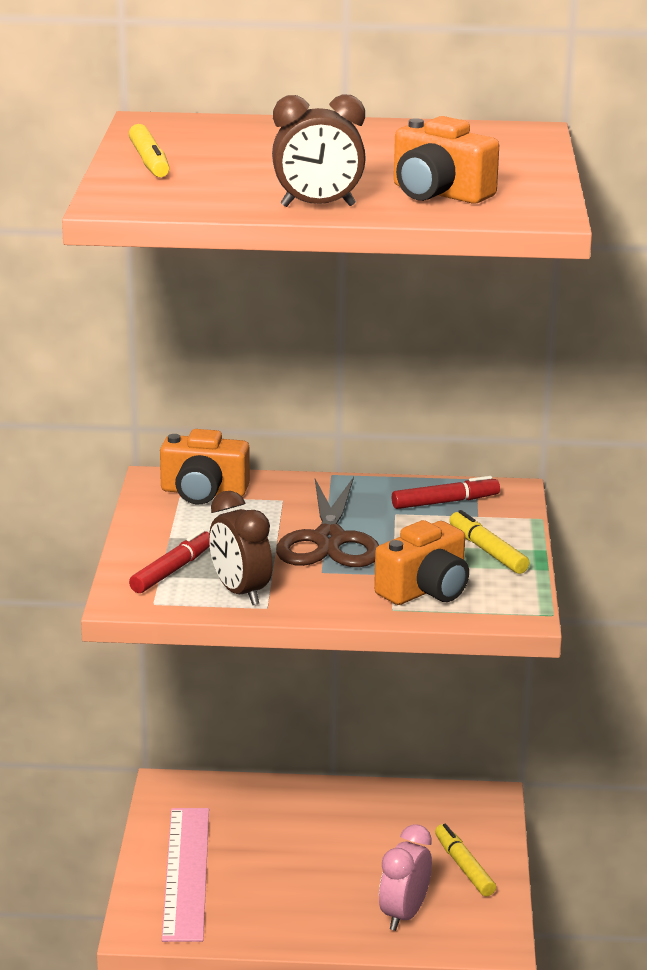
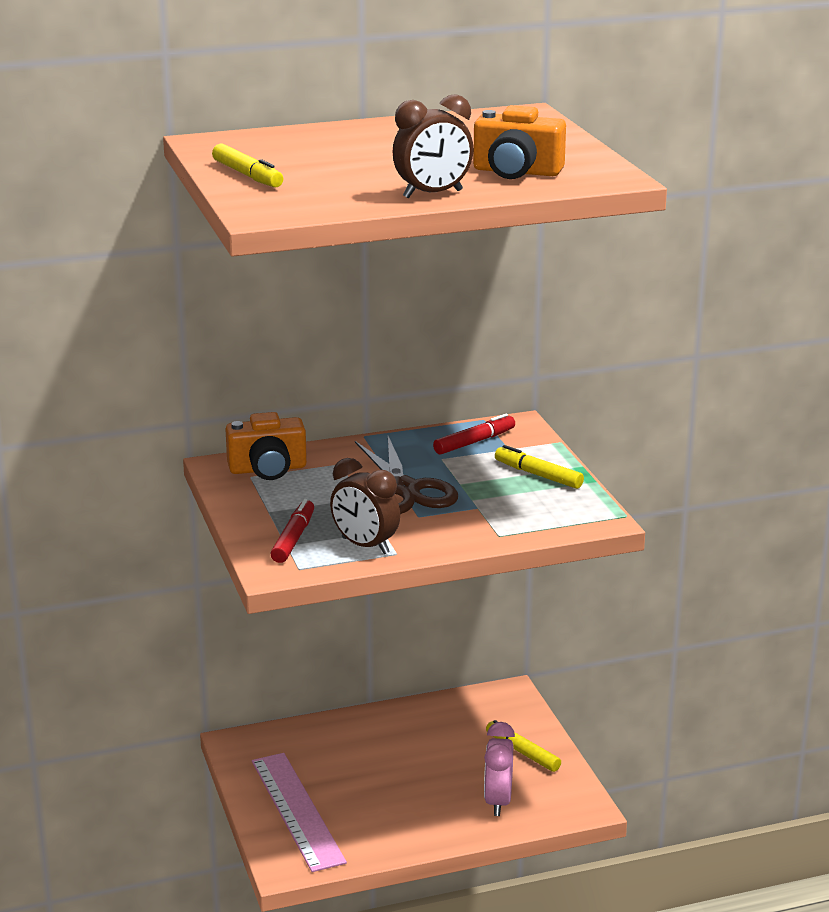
camera: 20 degrees left, 0 degrees up
(425, 590) = (513, 515): orange camera -> none

